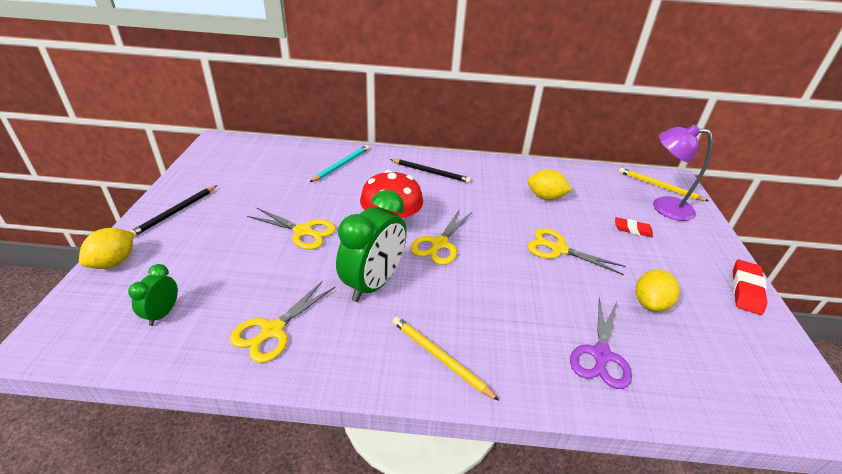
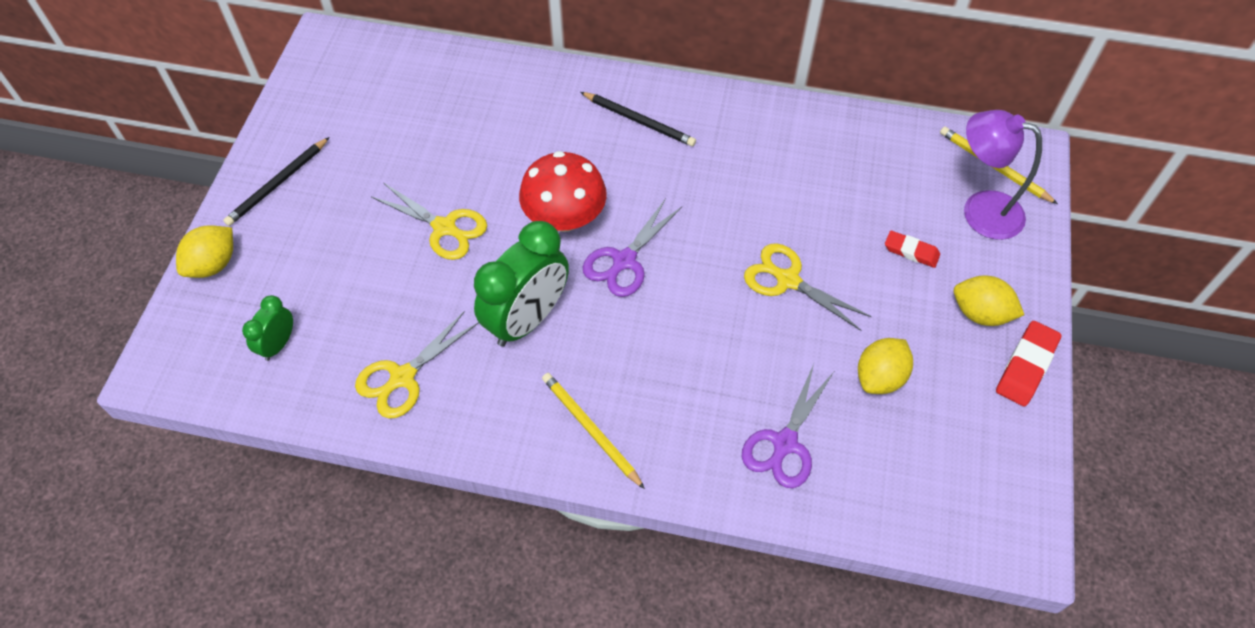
camera: 10 degrees right, 20 degrees up
(341, 165) = (506, 99): turquoise pencil -> none
(439, 244) = (624, 261): yellow scissors -> purple scissors
(545, 197) = (802, 181): yellow lemon -> yellow lemon (980, 313)

